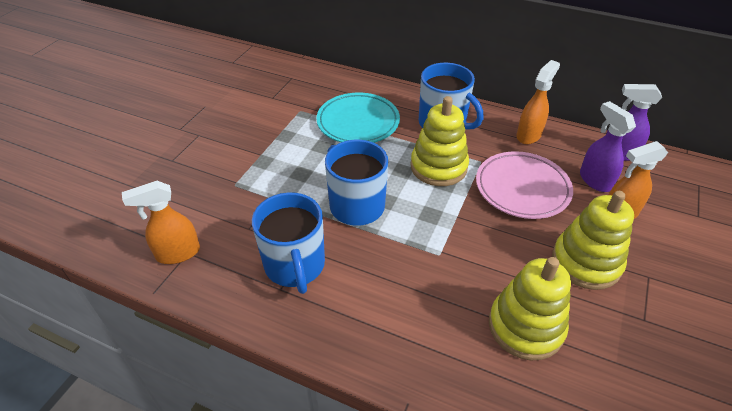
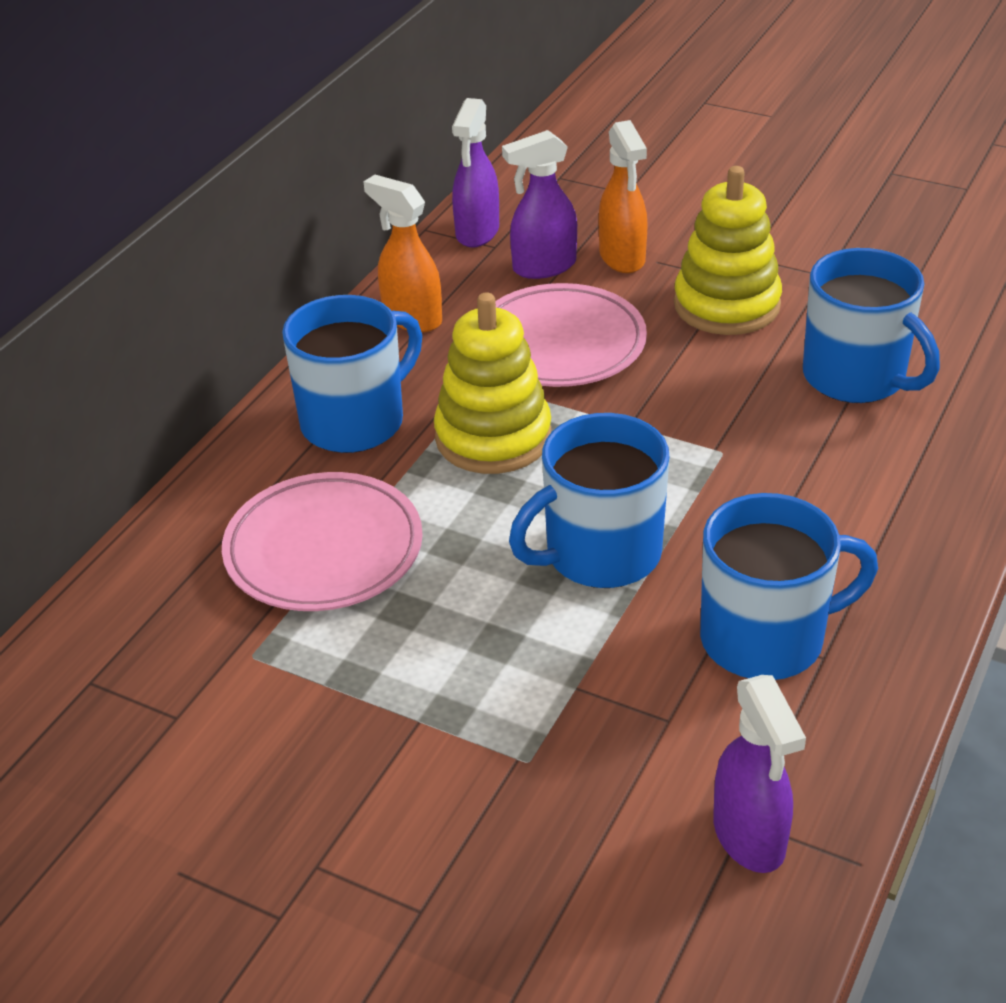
camera: 85 degrees left, 5 degrees down
(177, 253) = (749, 837): orange spray bottle -> purple spray bottle
(358, 122) = (324, 550): turquoise plate -> pink plate
(525, 327) = (856, 377): yellow stacking toy -> blue mug

